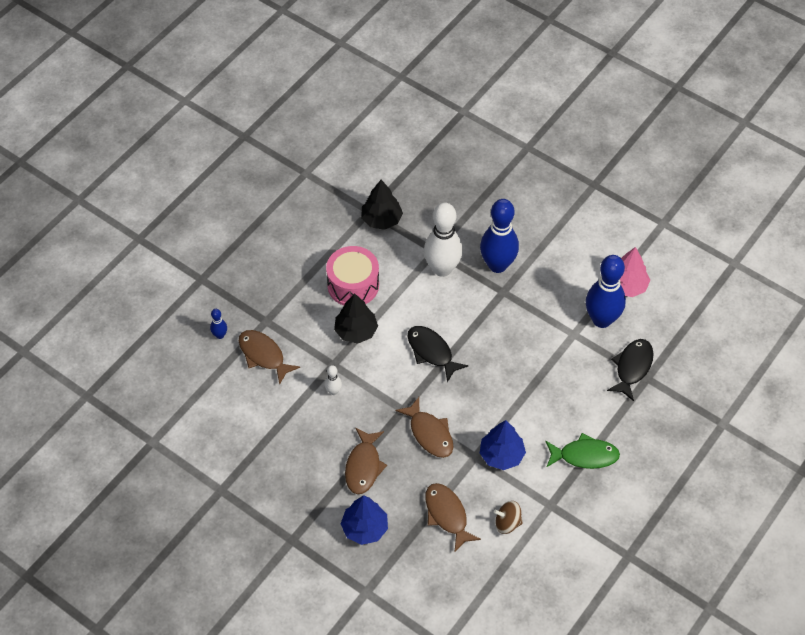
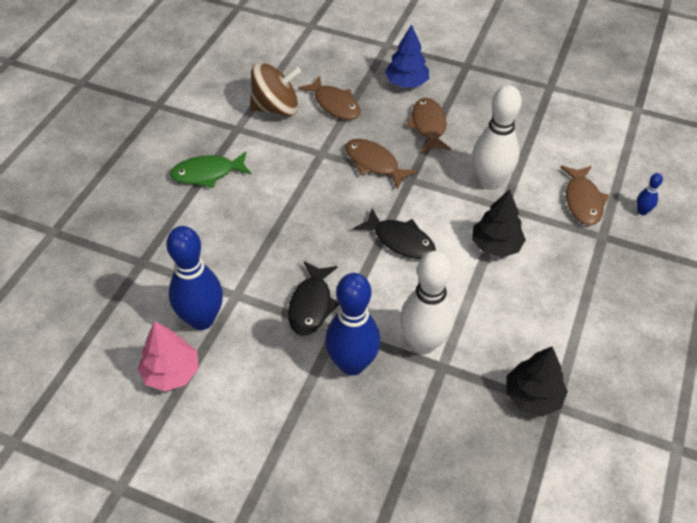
camera: 165 degrees right, 5 degrees down
(263, 355) = (582, 201): brown fish -> brown fish turned 60 degrees clockwise
(333, 391) = (490, 182): white bowling pin -> white bowling pin, size x2.33
(353, 285) = (525, 298): pink drum -> none
(501, 455) = (294, 159): blue tree -> none
(507, 523) = (276, 108): brown spinning top -> brown spinning top, size x1.83
(632, 367) = (159, 270): black fish -> black fish (311, 305)

